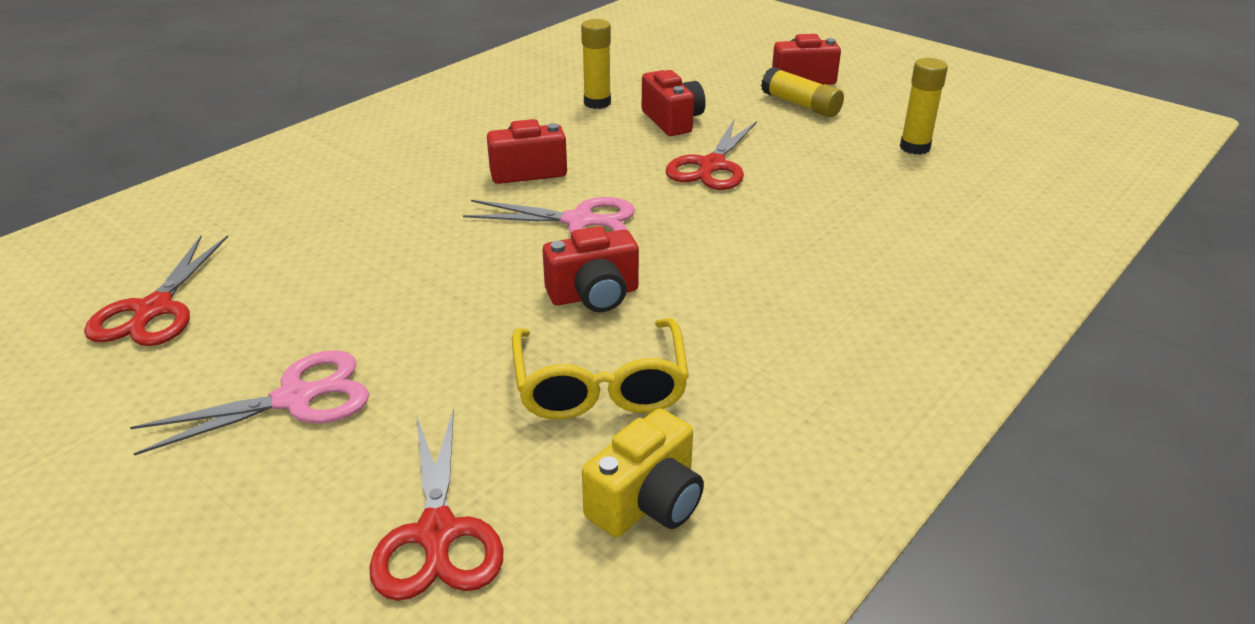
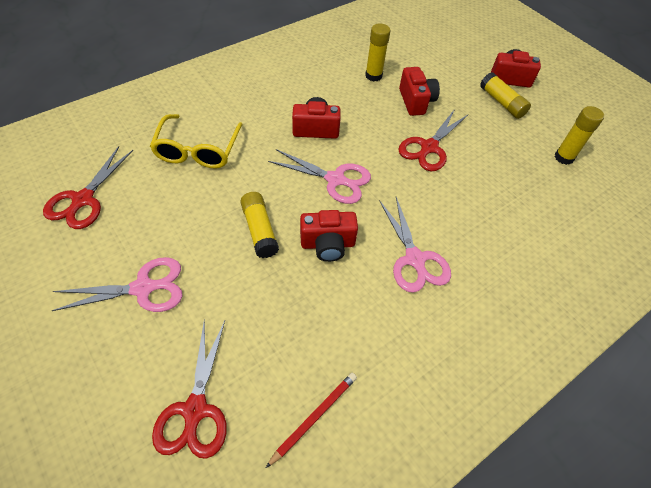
camera: 10 degrees right, 20 degrees up
(476, 297) = (260, 230): none -> yellow glue stick
(600, 386) = (312, 319): yellow glasses -> yellow glasses (198, 150)
(647, 502) = (314, 417): yellow camera -> red pencil
(739, 290) = (415, 259): none -> pink scissors

